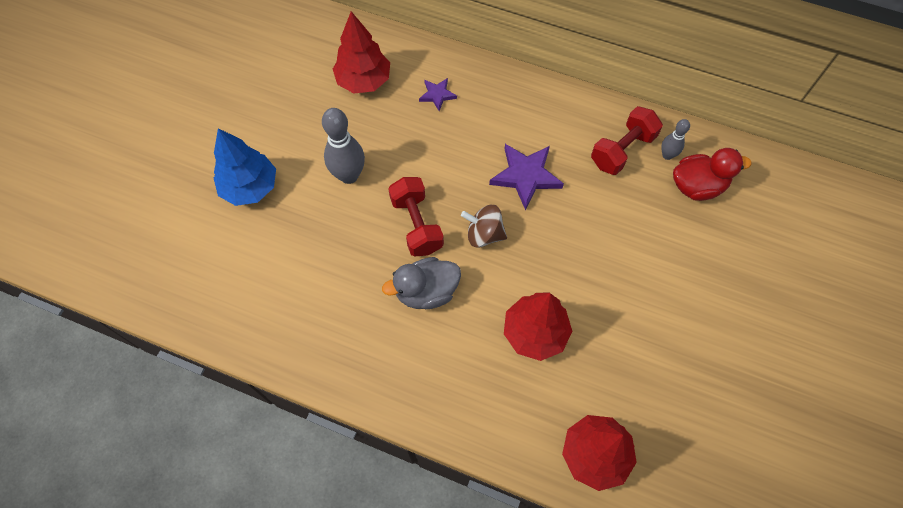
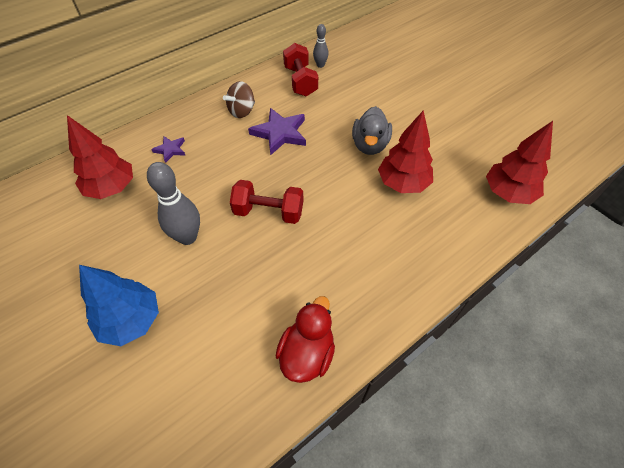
camera: 60 degrees left, 10 degrees down
(426, 291) = (330, 232): grey duck -> grey duck (370, 145)
(484, 234) = (307, 176): brown spinning top -> brown spinning top (242, 111)
(697, 186) = (351, 63): red duck -> red duck (307, 353)

